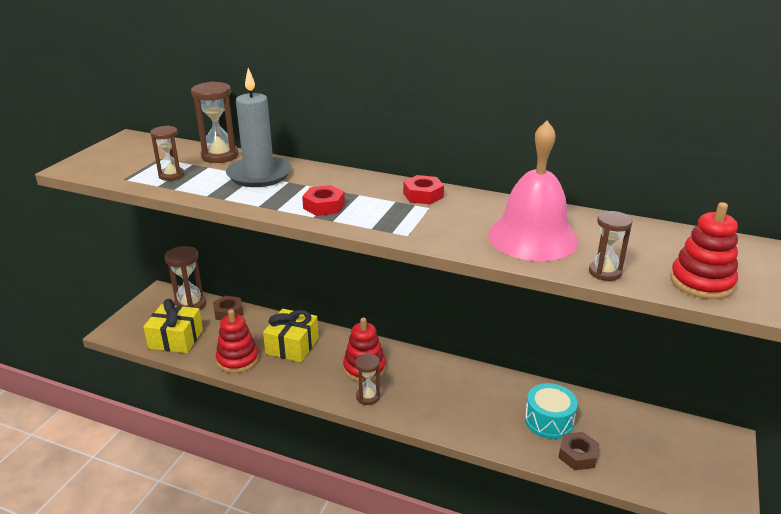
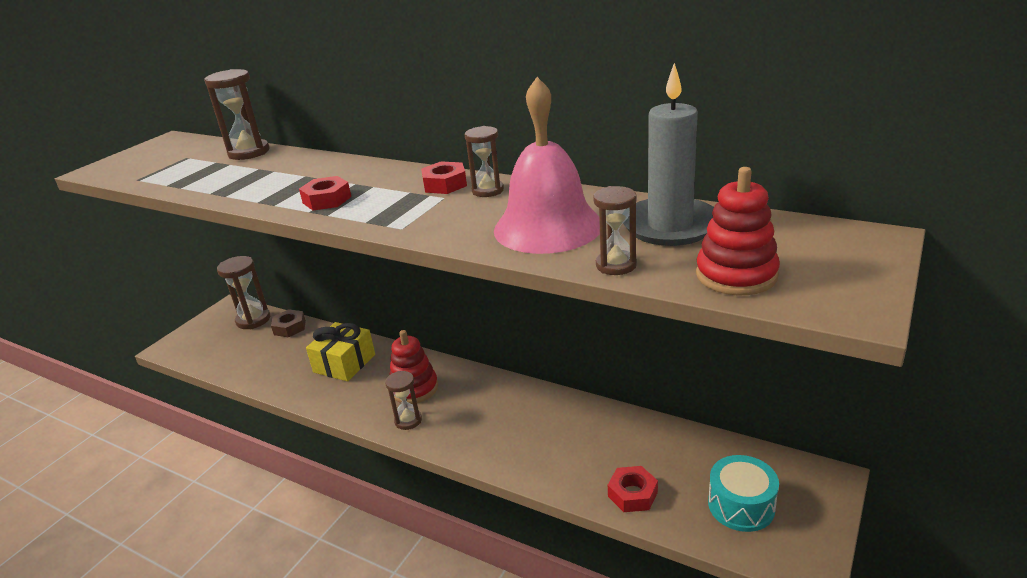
camera: 10 degrees right, 0 degrees up
(171, 175) = (186, 174): brown hourglass -> brown hourglass (488, 190)
(176, 339) = (226, 356): yellow gift -> none
(238, 359) = (282, 378): red stacking toy -> none
(259, 175) = (278, 170): grey candle -> grey candle (670, 226)
(549, 421) = (609, 452): turquoise drum -> turquoise drum (741, 505)
(577, 455) = (632, 494): brown nut -> red nut

